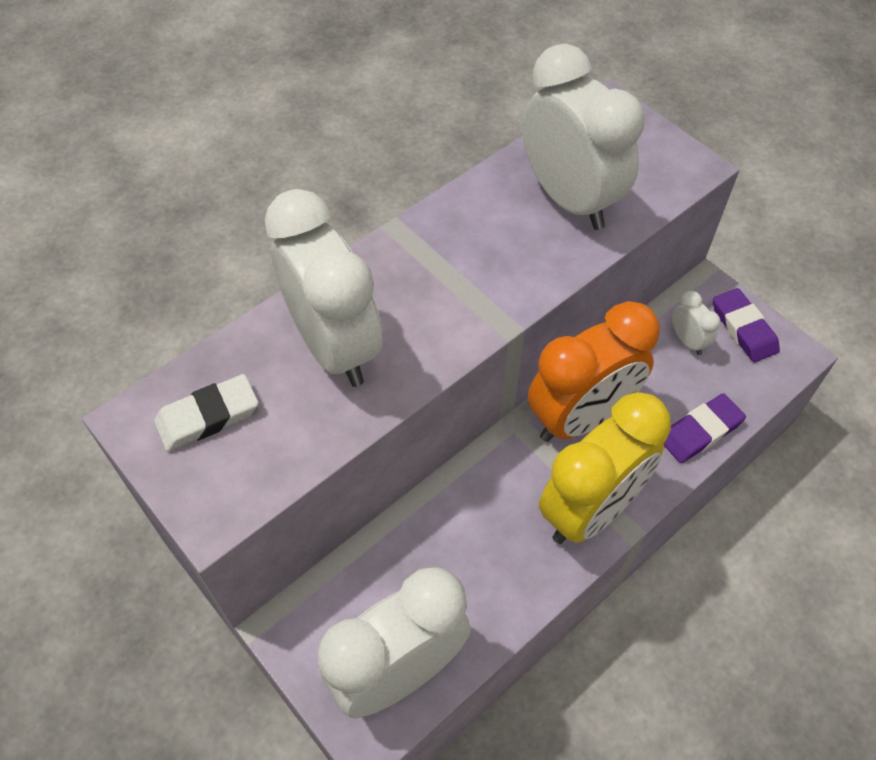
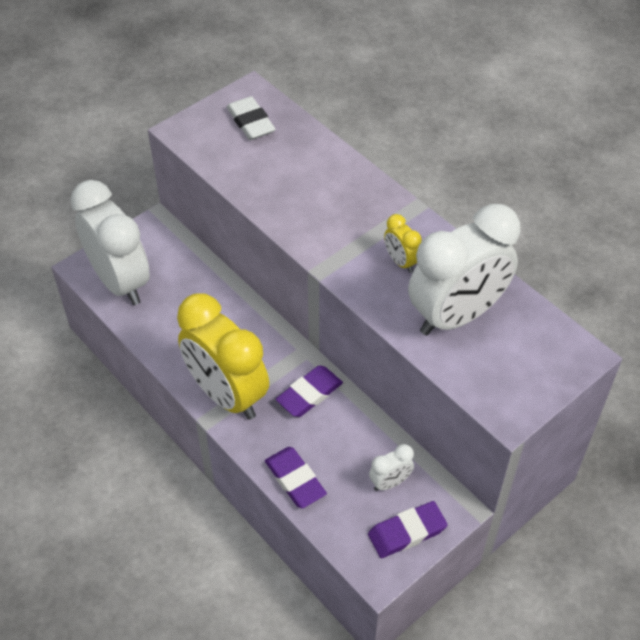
camera: 90 degrees right, 5 degrees down
(334, 346) = (304, 177): white clock -> none
(489, 245) = (401, 262): none -> yellow clock
(580, 417) = (309, 394): orange clock -> purple eraser

